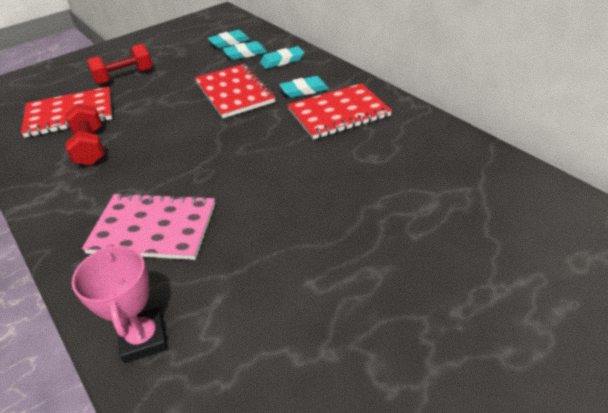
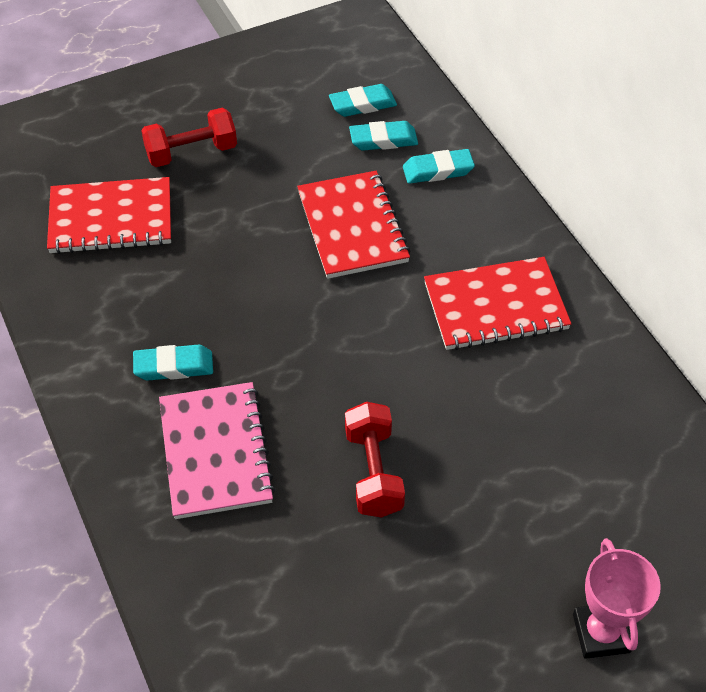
camera: 10 degrees right, 10 degrees up
(90, 147) = (140, 292): red dumbbell -> red dumbbell (373, 472)
(144, 338) = (194, 599): pink trophy -> pink trophy (601, 633)
(153, 228) = (215, 452): pink notebook -> pink notebook turned 60 degrees clockwise
(304, 90) = (456, 246): turquoise eraser -> turquoise eraser (174, 366)

